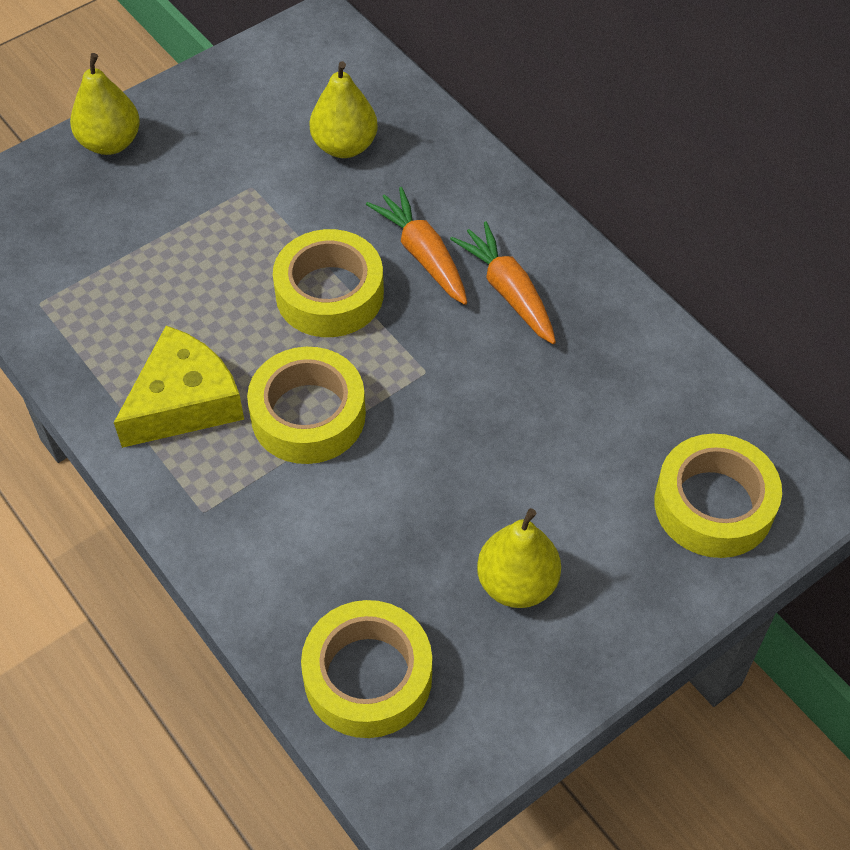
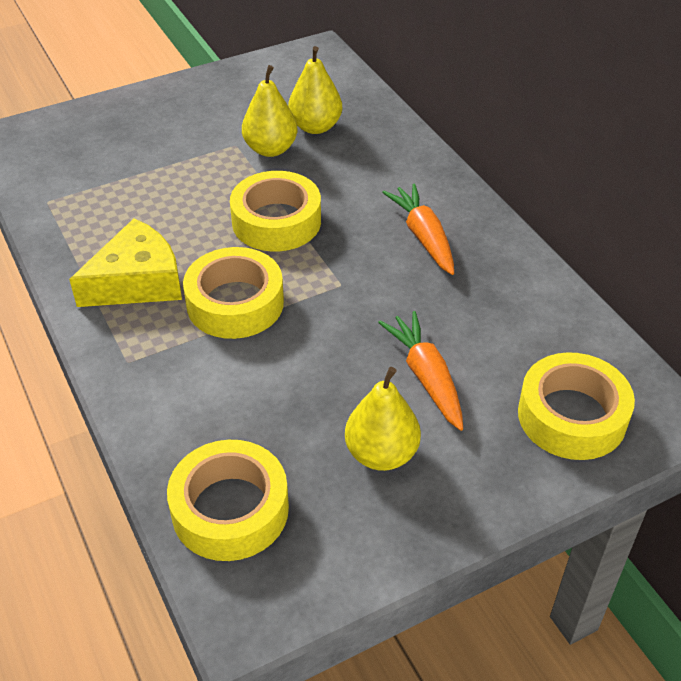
camera: 10 degrees right, 10 degrees down
(110, 143) = (136, 106): yellow pear -> yellow pear (270, 149)
(423, 255) = (359, 204): orange carrot -> orange carrot (426, 377)

